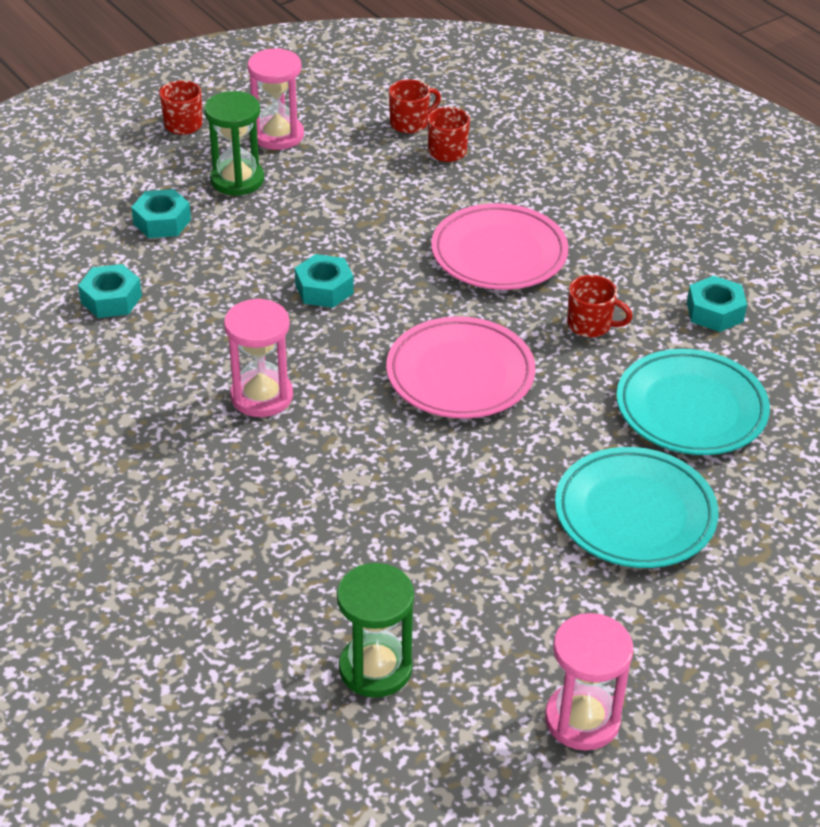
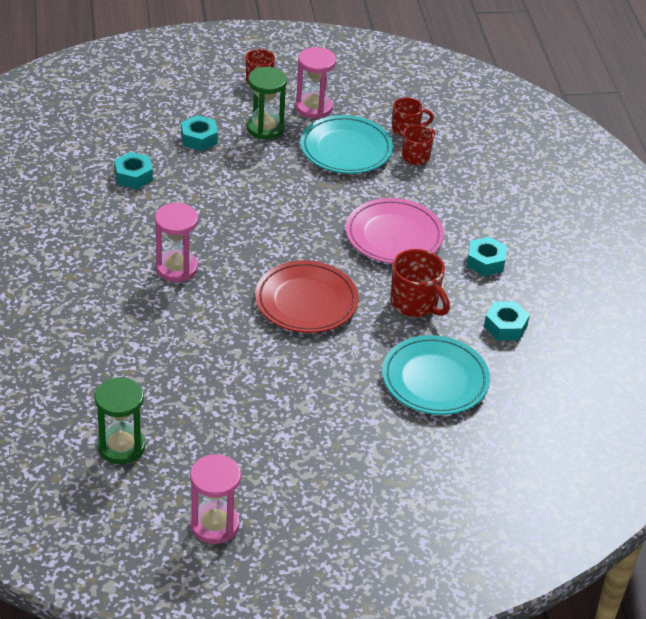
camera: 25 degrees right, 0 degrees up
(324, 289) = (265, 217): turquoise nut -> turquoise nut (485, 262)
(460, 374) = (306, 302): pink plate -> red plate
(590, 325) = (415, 303): red mug -> red mug, size x1.52
(635, 514) = (344, 427): turquoise plate -> turquoise plate (346, 149)

